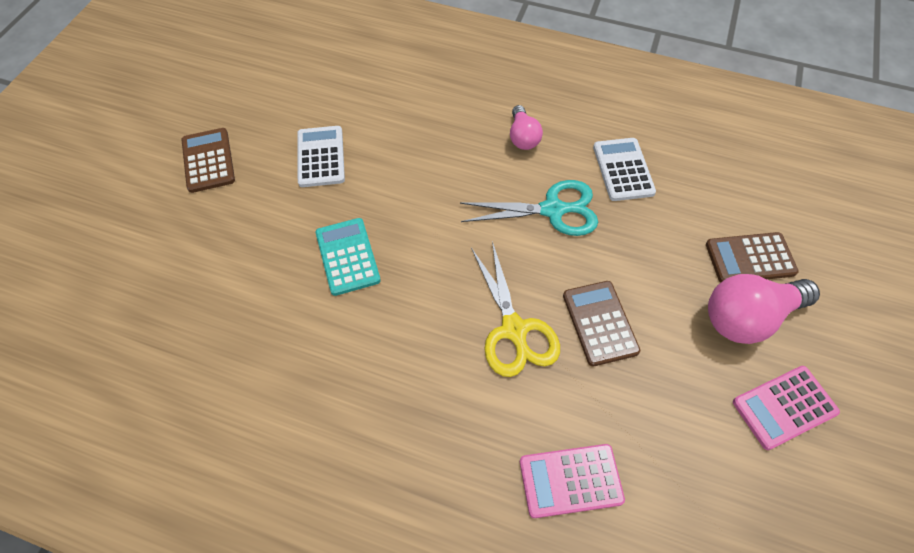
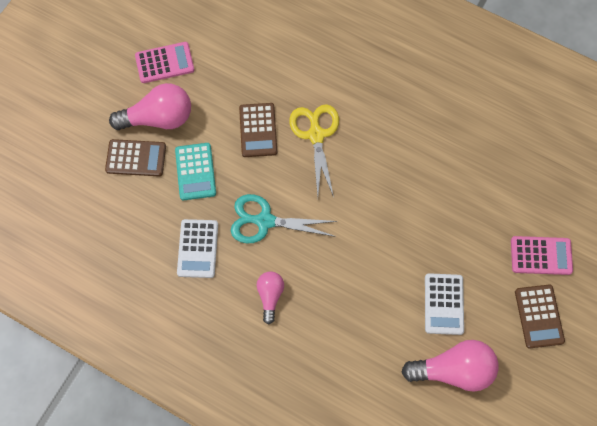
camera: 170 degrees left, 10 degrees up
(309, 102) = (453, 370): none -> pink light bulb
(347, 256) = (425, 207): turquoise calculator -> turquoise calculator (195, 171)
(570, 480) = (304, 46): pink calculator -> pink calculator (541, 256)

